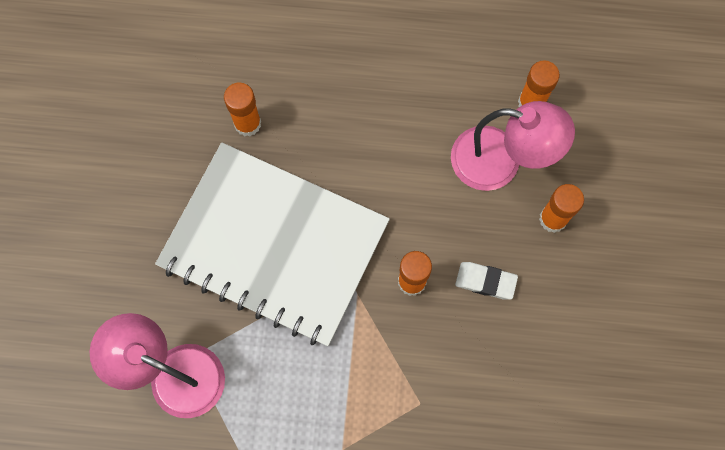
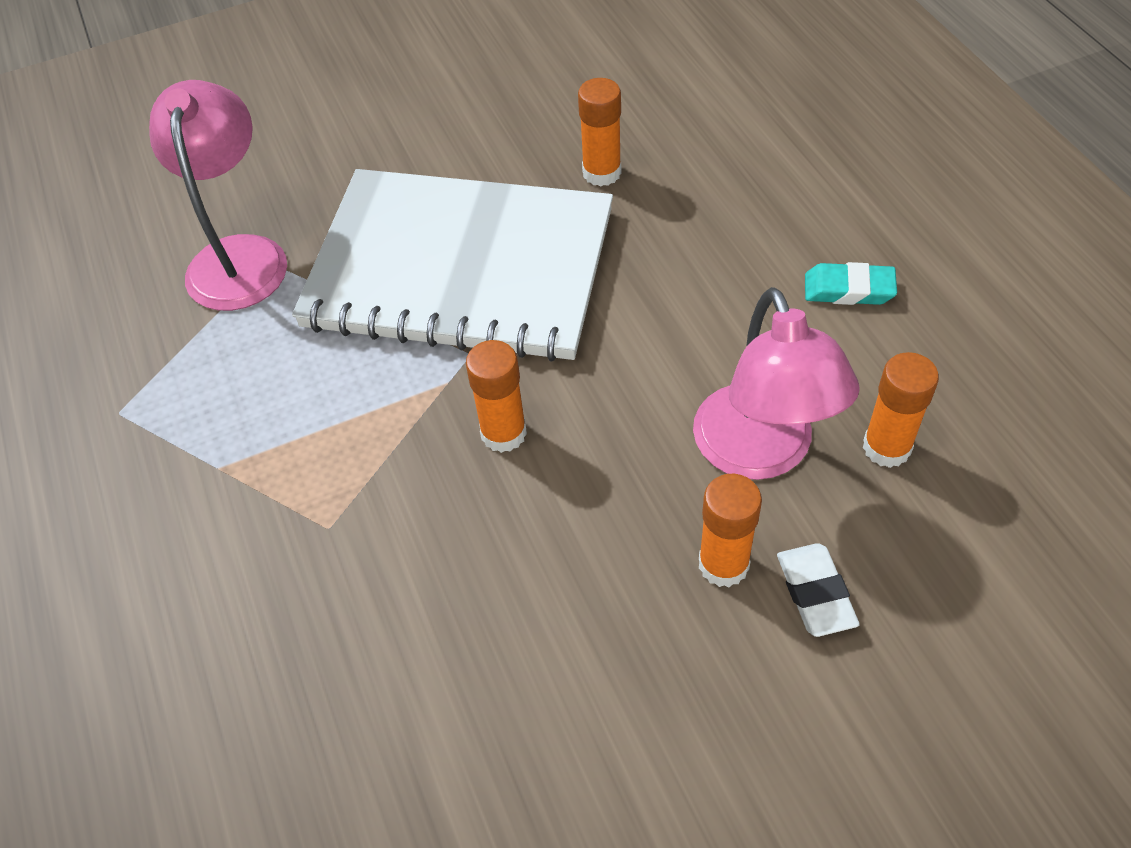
camera: 65 degrees right, 20 degrees down
(274, 245) = (460, 269): white notebook -> white notebook turned 75 degrees counterclockwise
(423, 52) = (848, 289): none -> turquoise eraser
(485, 281) = (562, 522): white eraser -> white eraser (815, 593)

